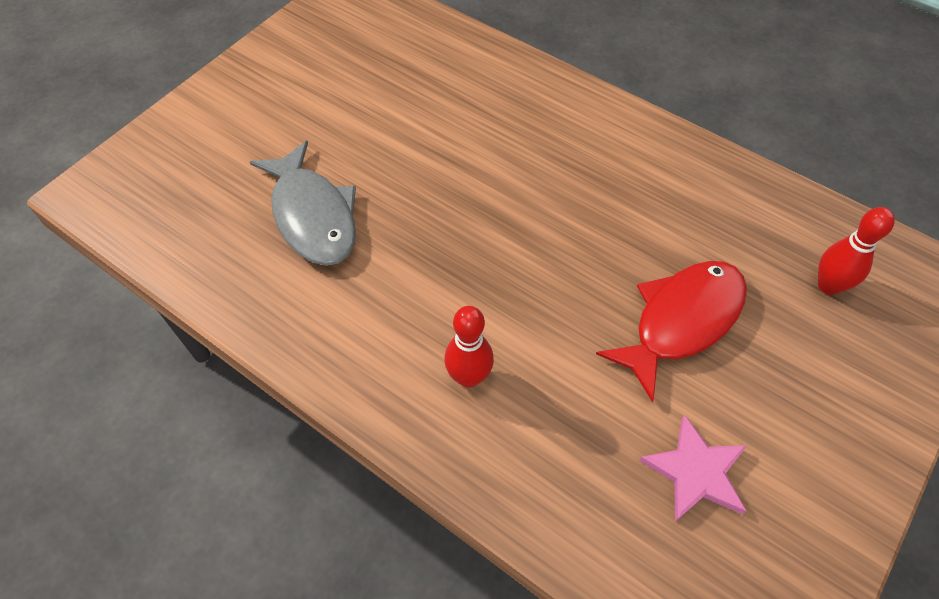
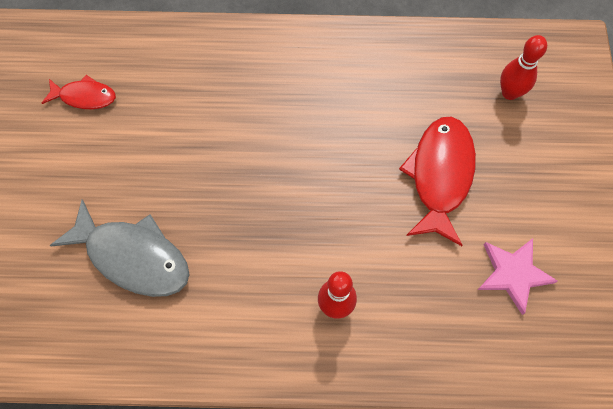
camera: 35 degrees left, 10 degrees up
(379, 65) = (85, 96): none -> red fish

